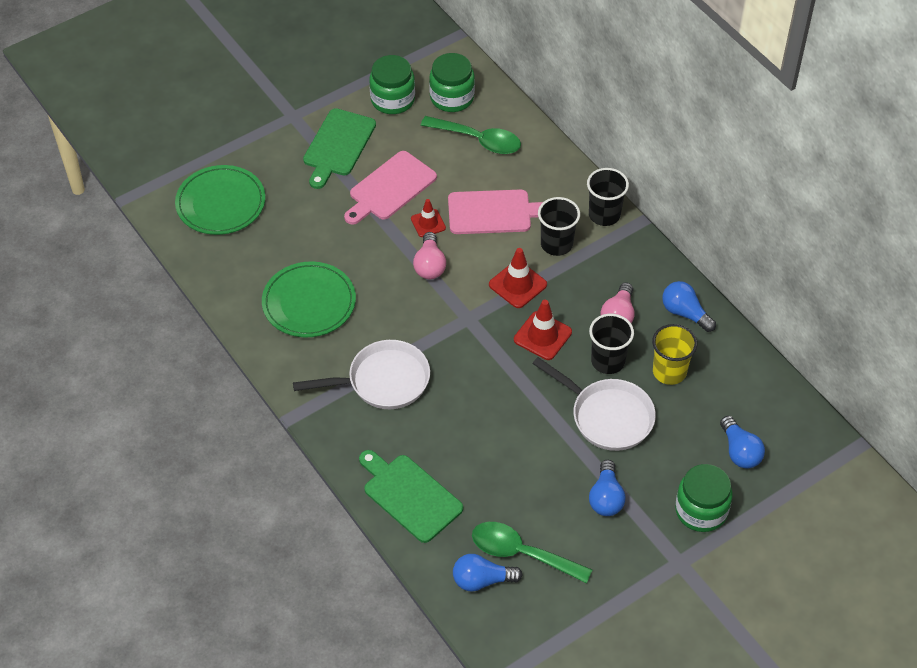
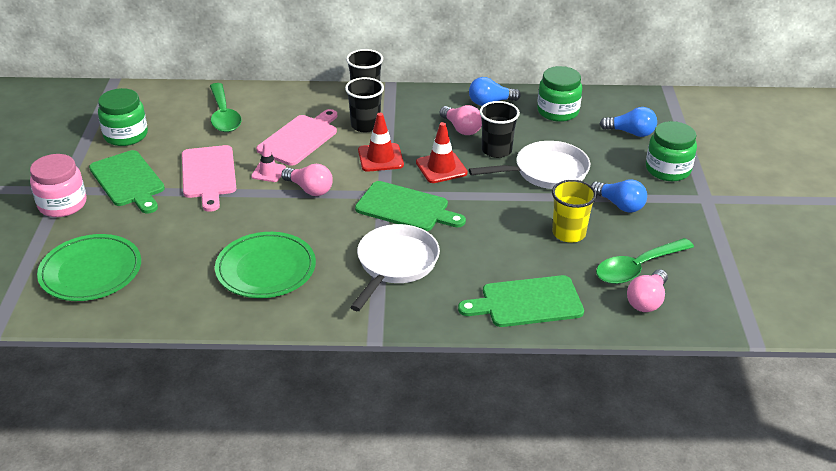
camera: 55 degrees left, 15 degrees down
(277, 129) = (62, 204): none -> pink jar
(428, 223) = (268, 172): red traffic cone -> pink traffic cone
(452, 98) = (167, 109): green jar -> green jar (558, 111)
(462, 345) = (406, 208): none -> green cutting board
(478, 140) = (224, 115): green spoon -> green spoon turned 105 degrees clockwise
(482, 580) = (647, 301): blue light bulb -> pink light bulb
(669, 372) = (534, 130): yellow cup -> yellow cup (568, 233)

